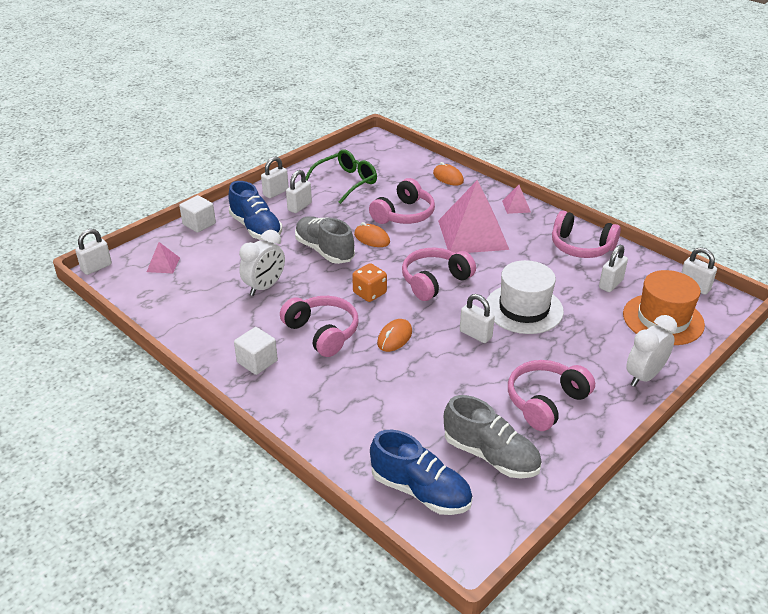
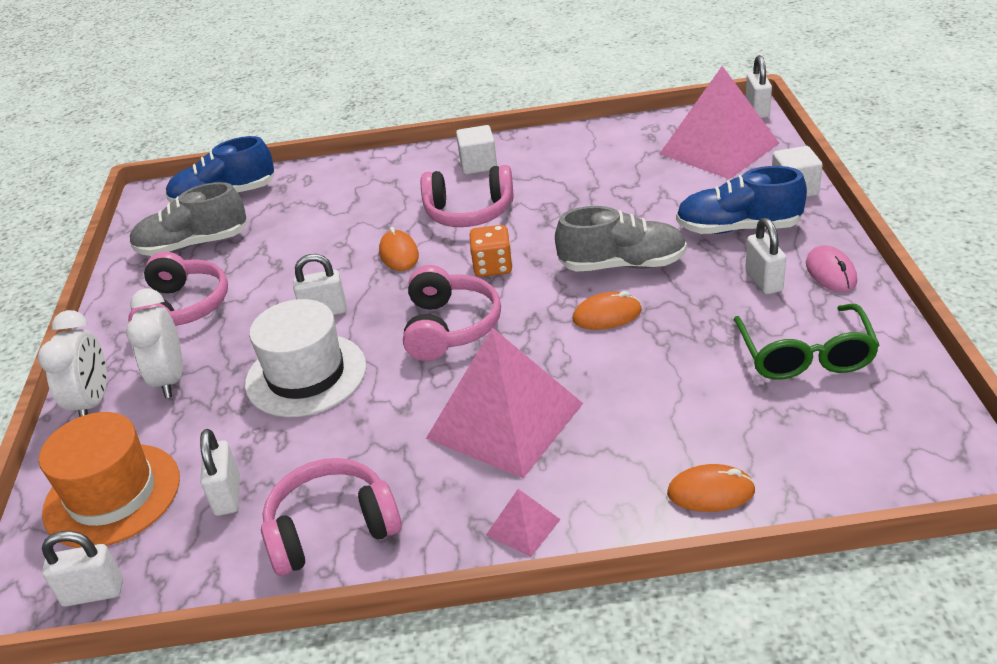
camera: 135 degrees right, 0 degrees up
(163, 264) = (719, 148): pink pyramid -> pink pyramid, size x2.36
(265, 287) = (595, 200): white clock -> white clock (170, 379)
(276, 192) = (830, 273): white padlock -> pink mouse
(404, 214) = (638, 374): pink headphones -> none

